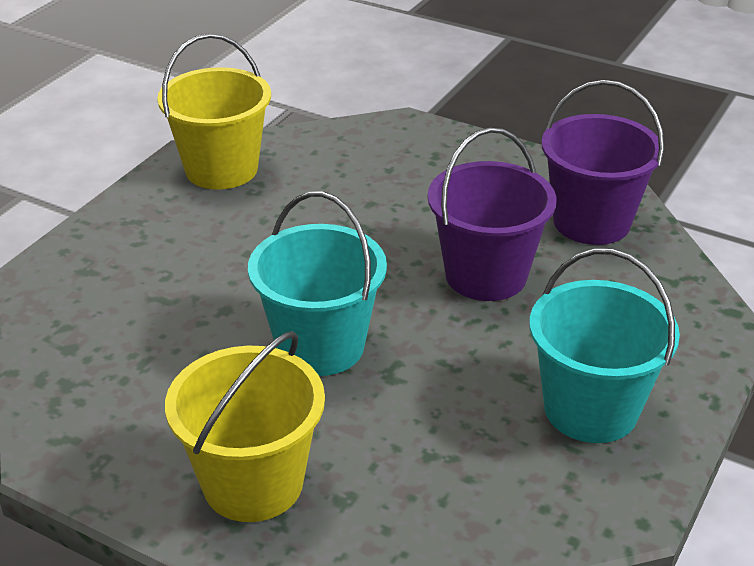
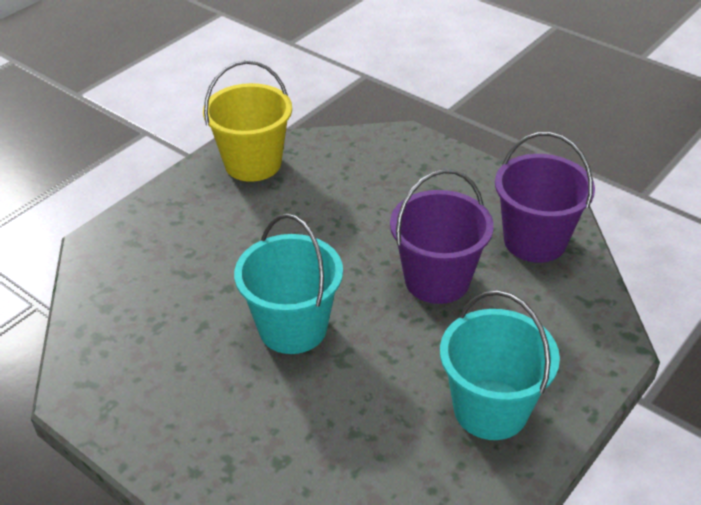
camera: 10 degrees right, 5 degrees up
(253, 483) = (215, 439): yellow bucket -> none

